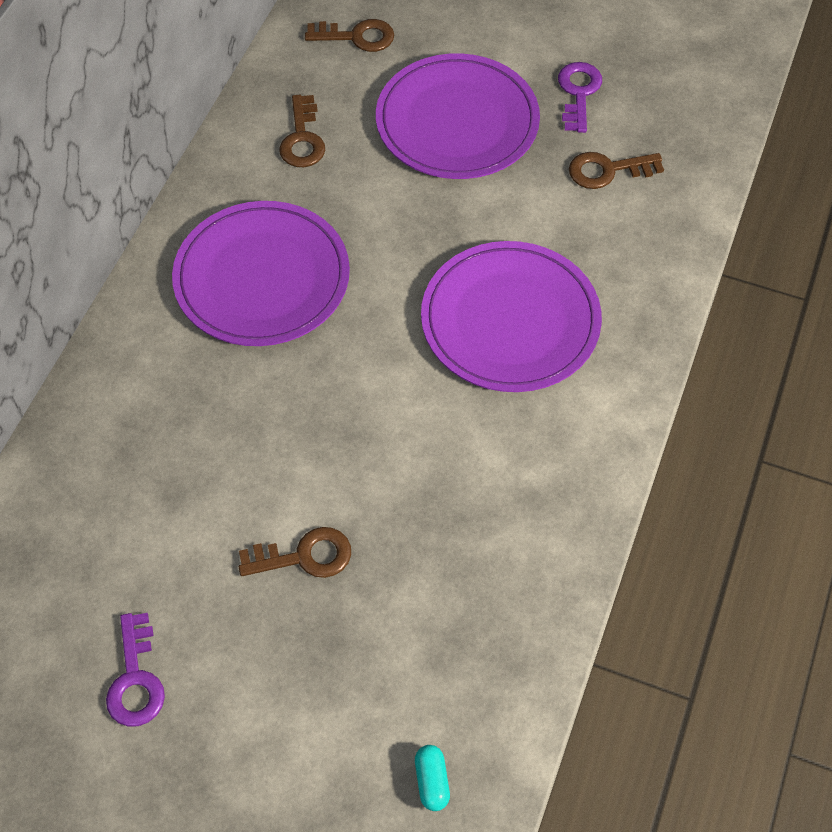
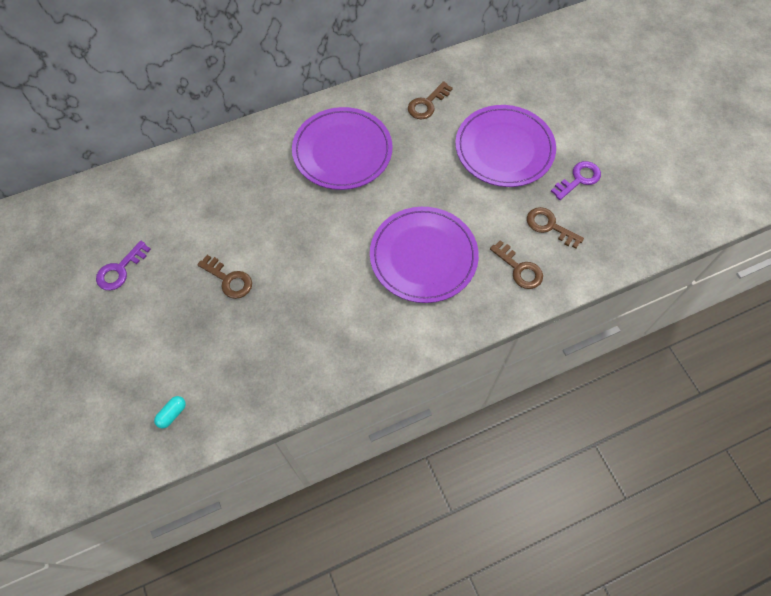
camera: 45 degrees right, 5 degrees up
(357, 37) = (503, 76): brown key -> brown key (519, 269)

